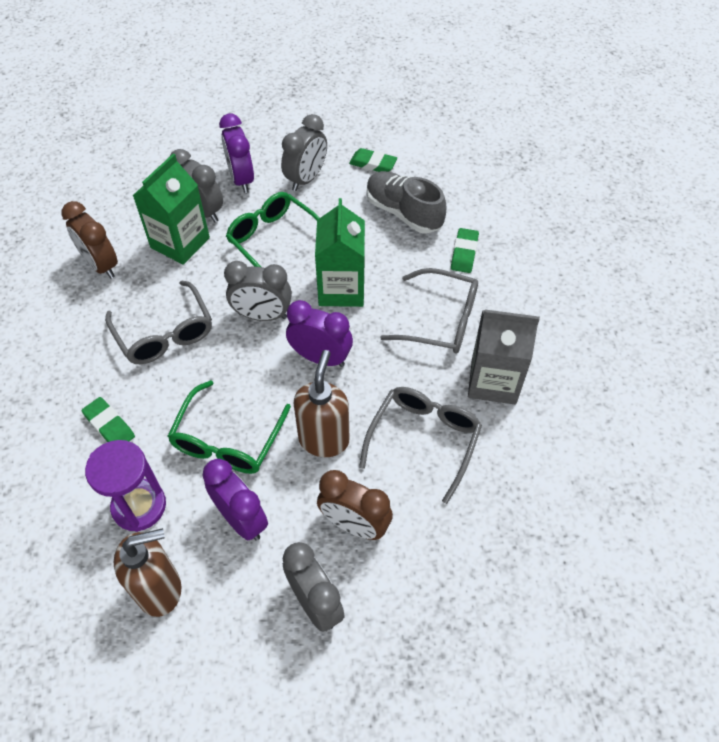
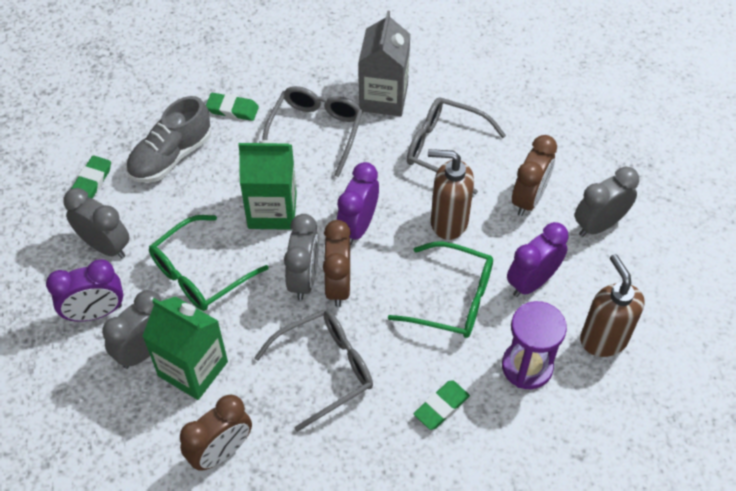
camera: 90 degrees left, 0 degrees up
(253, 342) = (338, 285): none -> brown clock

